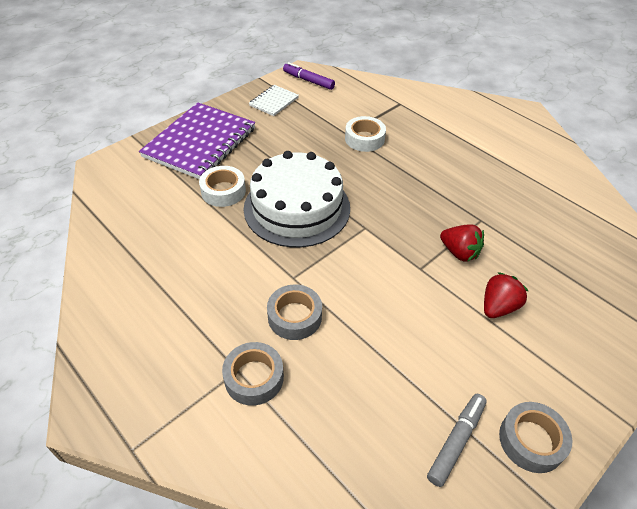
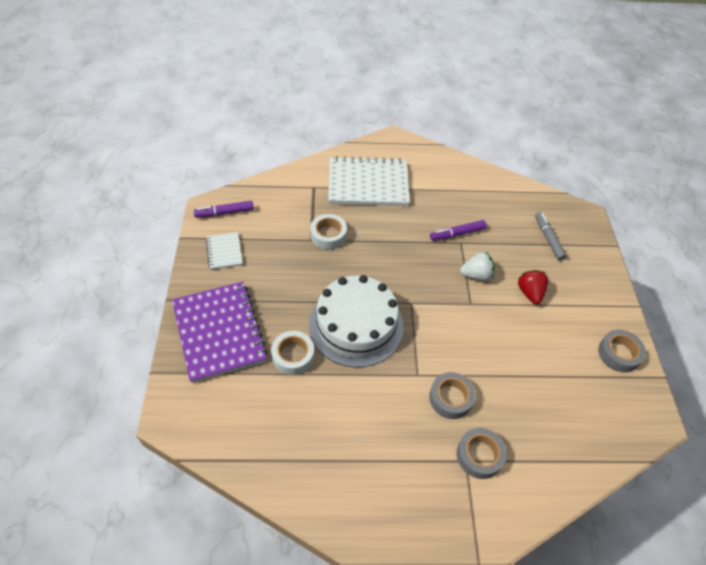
camera: 50 degrees left, 5 degrees up
(451, 127) = (368, 184): none -> white notebook
(456, 442) = (596, 387): grey marker -> grey marker (548, 239)
(459, 252) = (476, 275): red strawberry -> white strawberry
(487, 211) = (457, 234): none -> purple marker

